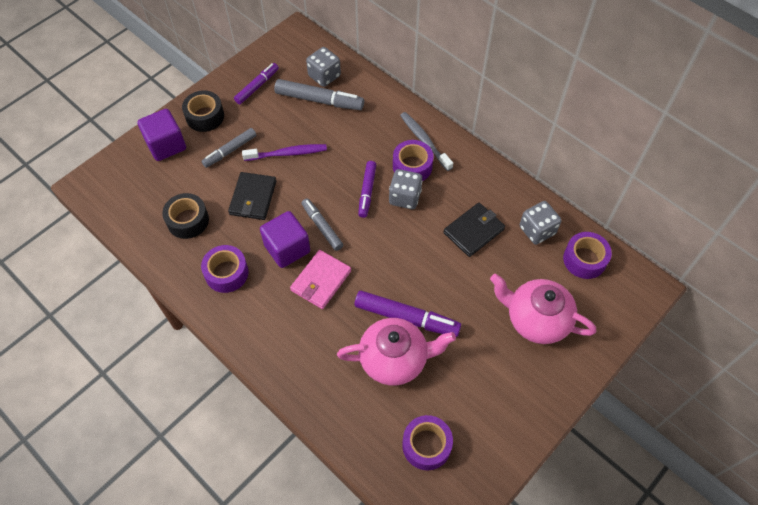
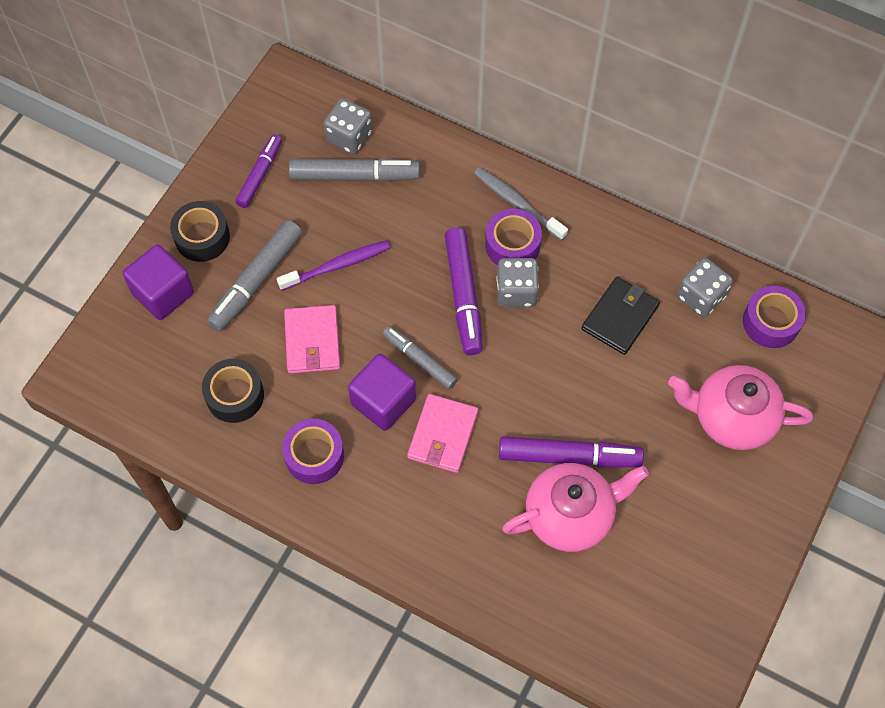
camera: 15 degrees left, 5 degrees up
(230, 151) = (256, 280): grey marker -> grey marker, size x1.53
(253, 198) = (312, 341): black wallet -> pink wallet
(367, 192) = (463, 296): purple marker -> purple marker, size x1.53
(426, 445) = (642, 613): purple tape -> none

